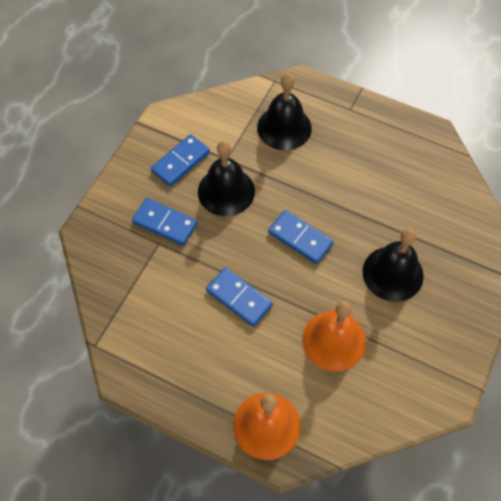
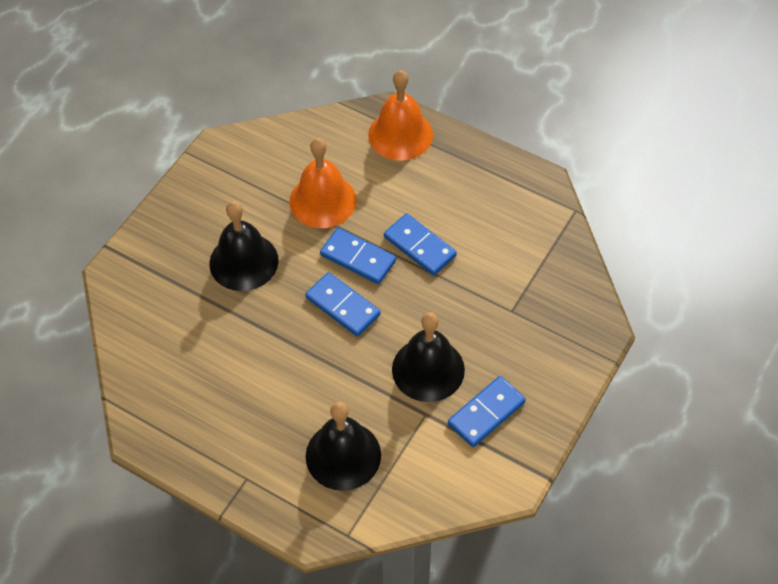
camera: 175 degrees left, 5 degrees down
(165, 223) = (505, 334): blue domino -> blue domino (358, 258)

